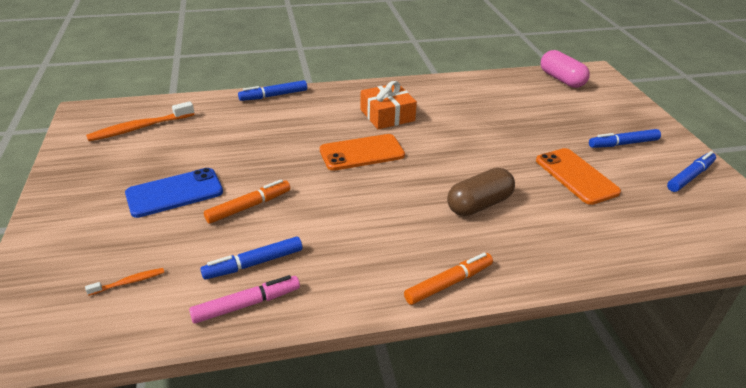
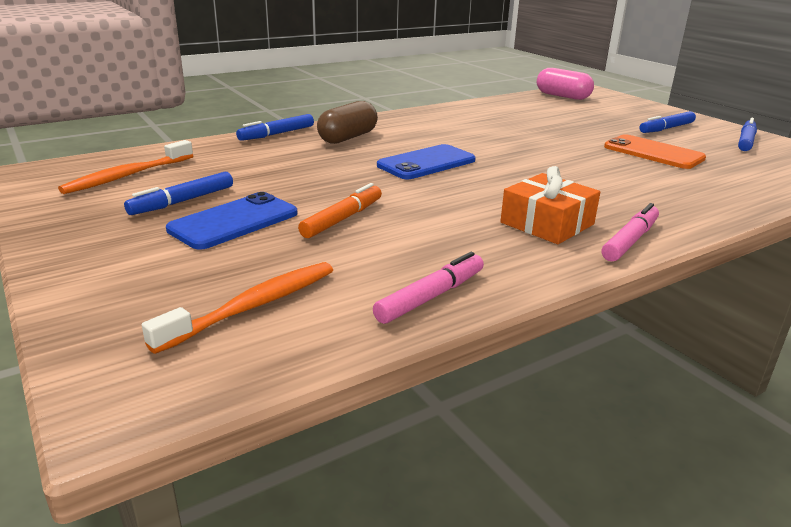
camera: 20 degrees left, 10 degrees down
(129, 282) = (253, 306): orange toothbrush -> orange toothbrush, size x1.99
(253, 263) = (401, 262): blue marker -> blue marker (182, 201)
(362, 153) = (426, 163): orange phone -> blue phone
(387, 115) = (422, 134): orange gift -> orange gift (547, 223)
(449, 283) = (630, 240): orange marker -> pink marker
(479, 204) = (590, 182): brown capsule -> brown capsule (348, 138)

